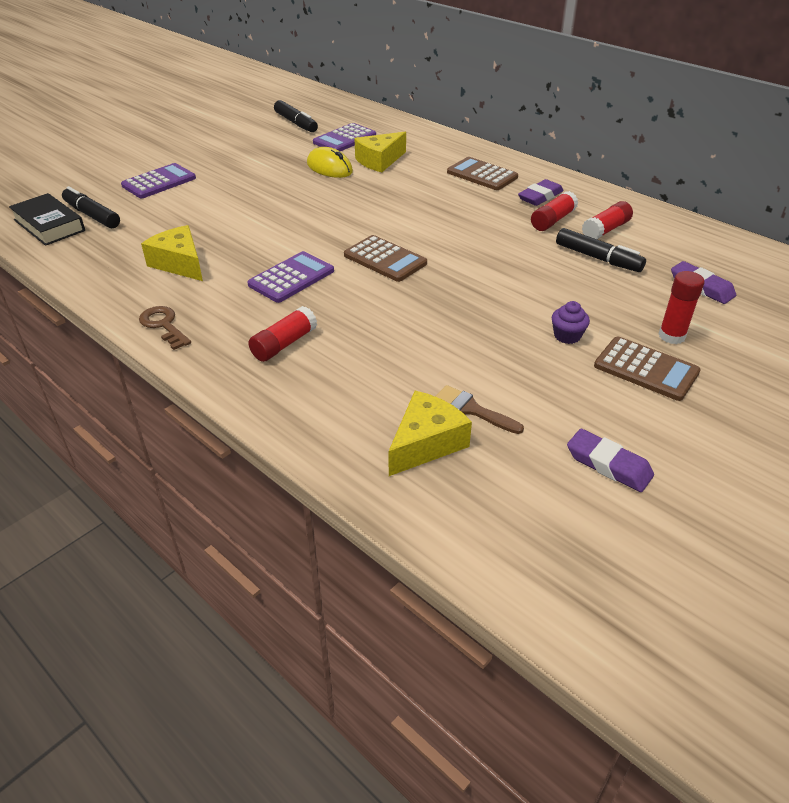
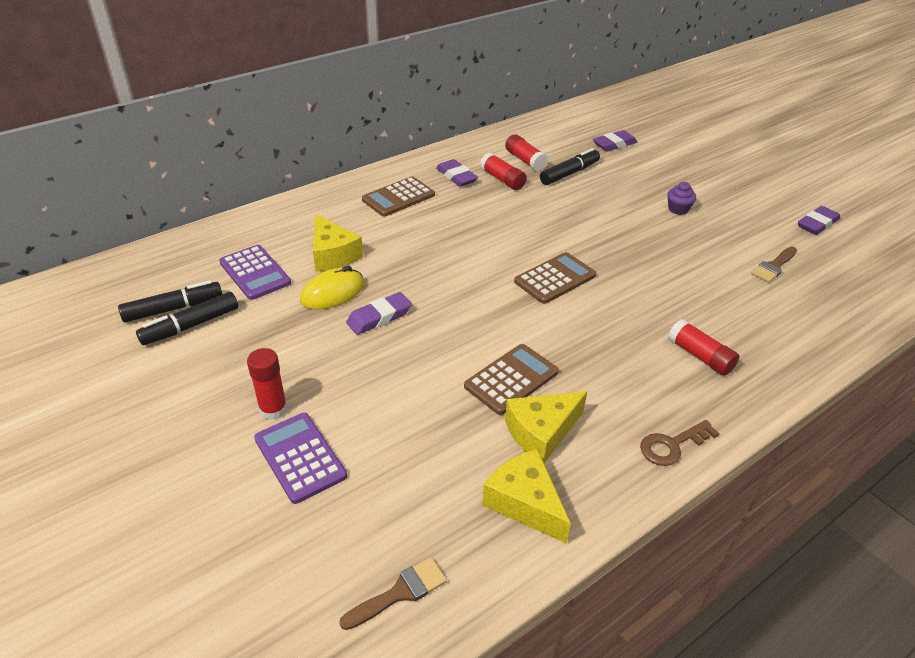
camera: 80 degrees left, 0 degrees up
(49, 225) = (400, 593): black book -> brown brush
(92, 215) = (383, 536): black marker -> black marker (191, 326)
(291, 278) = (583, 343): purple calculator -> none
(304, 188) = (379, 317): none -> purple eraser
(426, 443) = (817, 293): yellow cheese -> yellow cheese (525, 503)
(646, 369) = (715, 188): brown calculator -> brown calculator (511, 379)
(671, 336) = (676, 170): red glue stick -> red glue stick (273, 409)

